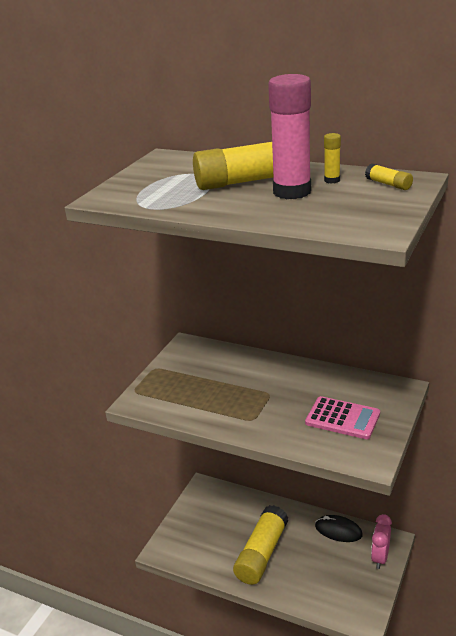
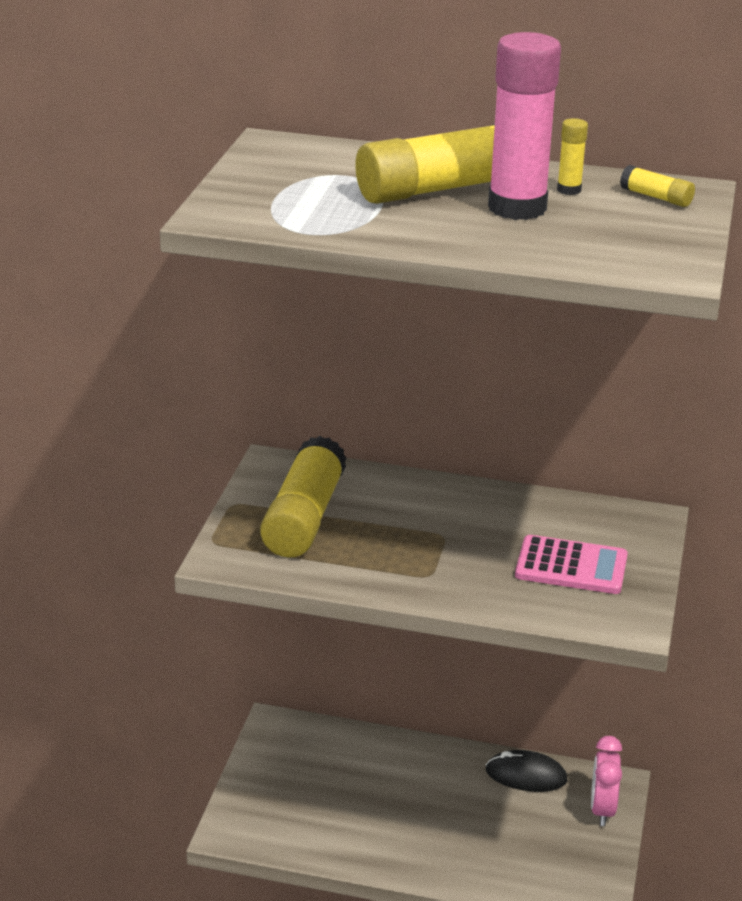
camera: 15 degrees left, 0 degrees up
(262, 553) = (406, 820): yellow glue stick -> yellow glue stick (304, 517)

